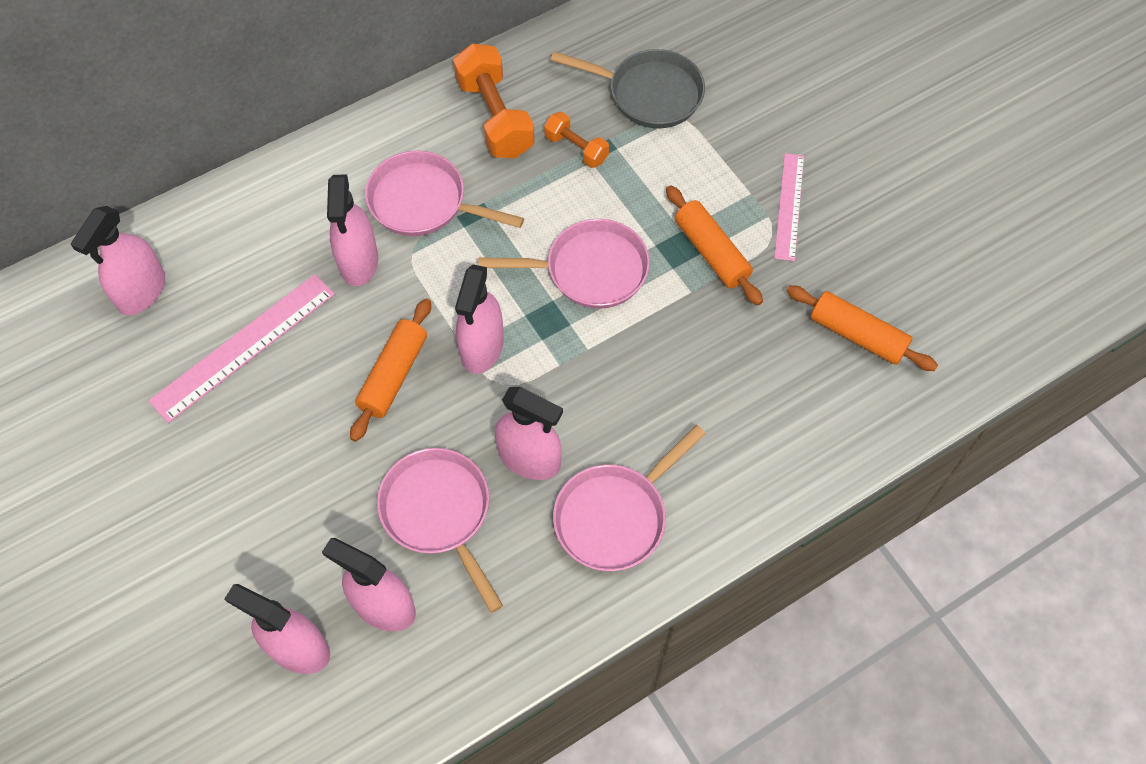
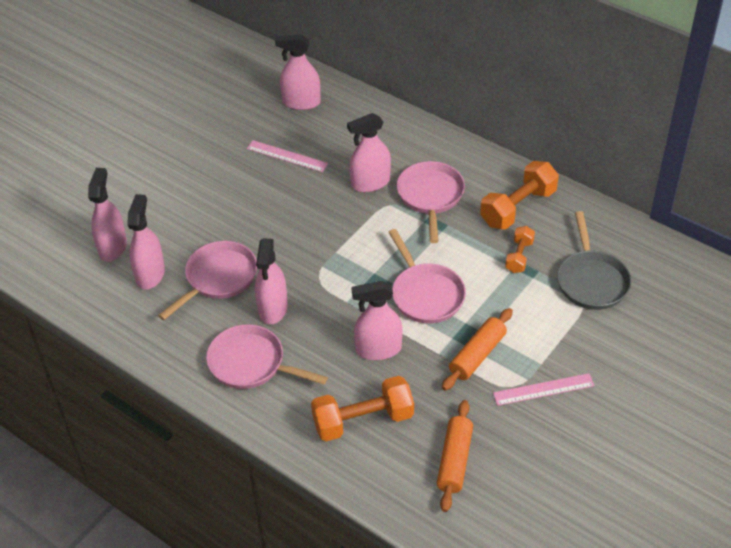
camera: 70 degrees right, 15 degrees down
(244, 347) = (287, 156): pink ruler -> pink ruler, size x0.65
(393, 375) = (300, 226): orange rolling pin -> none
(482, 347) = (340, 260): pink spray bottle -> pink spray bottle (378, 349)
(762, 412) = (363, 420): none -> orange dumbbell

